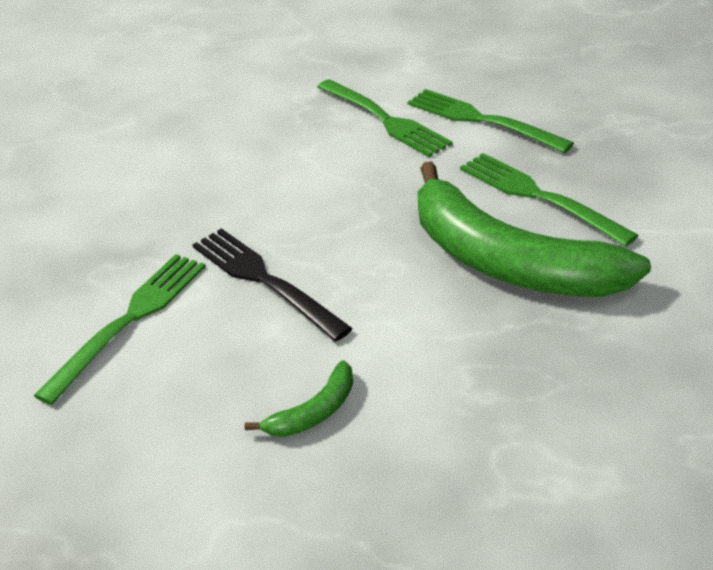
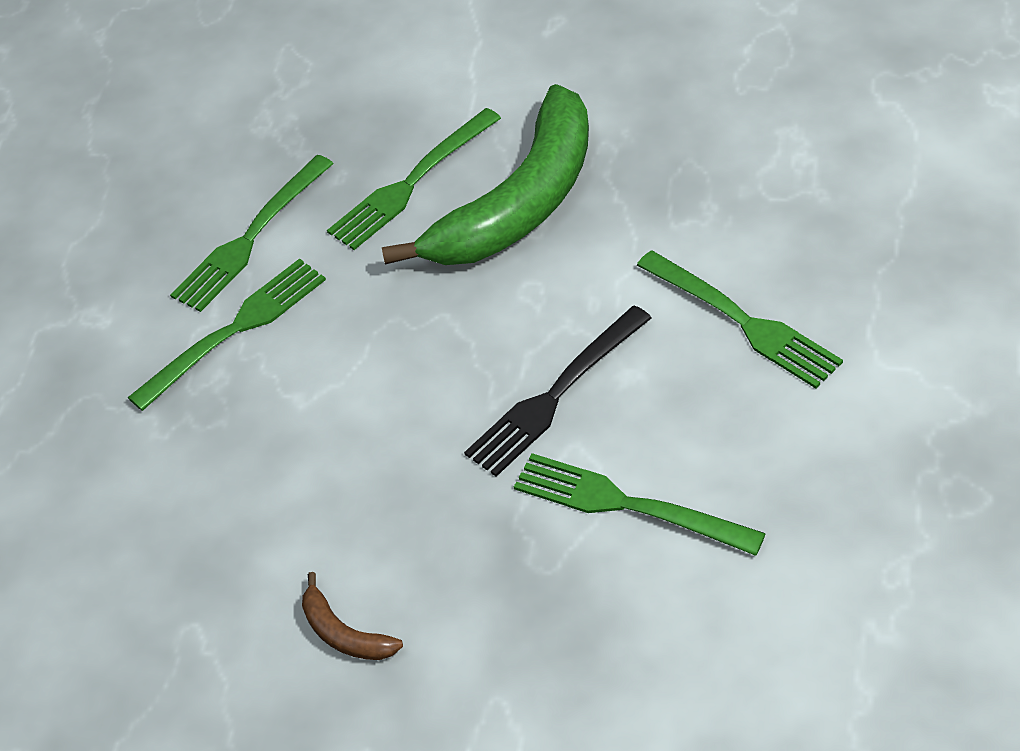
camera: 90 degrees left, 10 degrees up
(90, 180) = (344, 633): none -> brown banana
(314, 412) = (743, 322): green banana -> green fork

